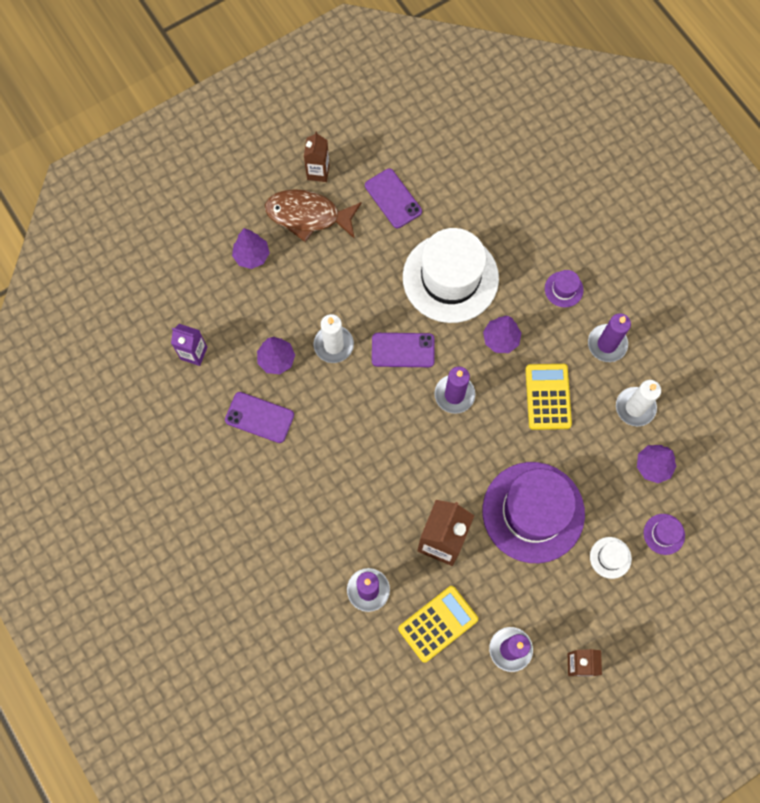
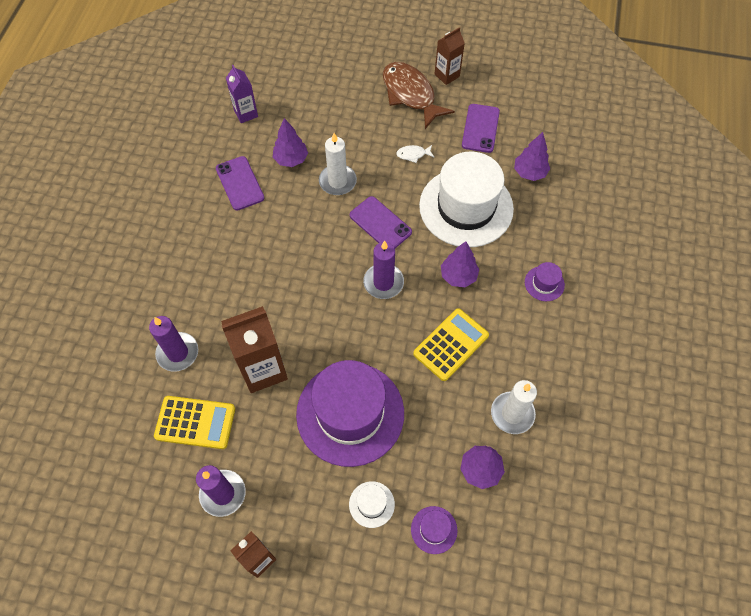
camera: 45 degrees right, 10 degrees down
(252, 256) = (347, 89): purple tree -> purple tree (529, 173)
(366, 268) = (413, 154): none -> white fish
(607, 344) = (538, 349): purple candle -> none

